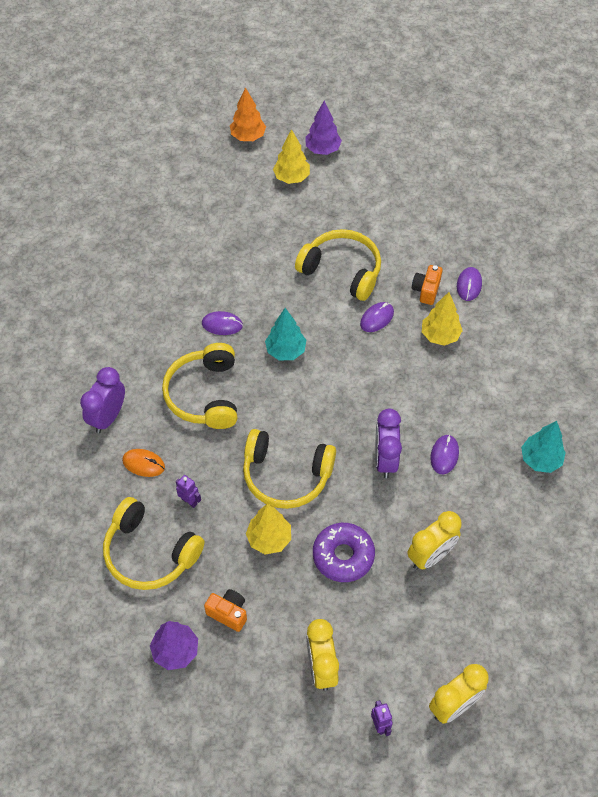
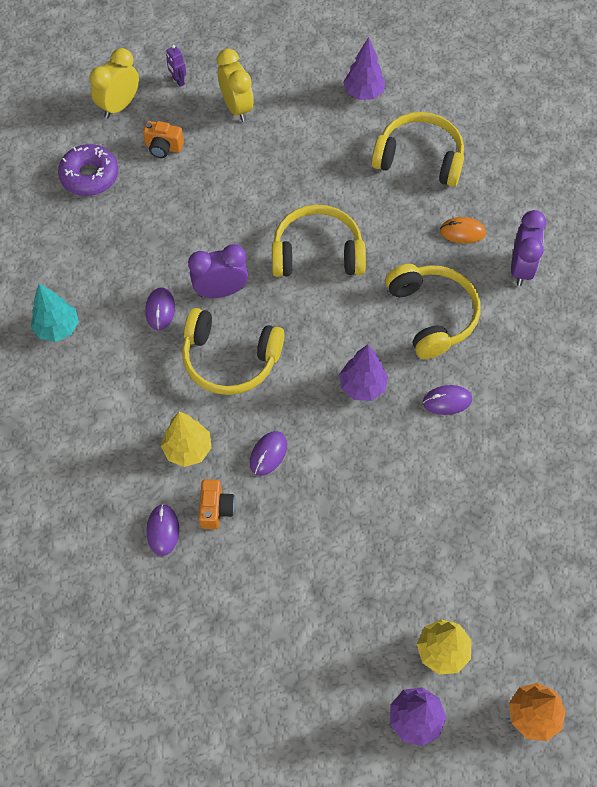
camera: 165 degrees right, 5 degrees up
(189, 501) = (402, 209): purple robot -> none
(228, 613) = (330, 129): orange camera -> orange camera (163, 147)
(269, 539) = (314, 193): yellow tree -> none
(286, 351) = (362, 386): turquoise tree -> purple tree
(342, 271) = (328, 511): yellow headphones -> yellow headphones (230, 359)
(343, 556) = (241, 195): purple donut -> purple donut (90, 176)
(385, 460) = (221, 291): purple clock -> purple clock turned 90 degrees counterclockwise
(430, 556) = (158, 213): yellow clock -> none

